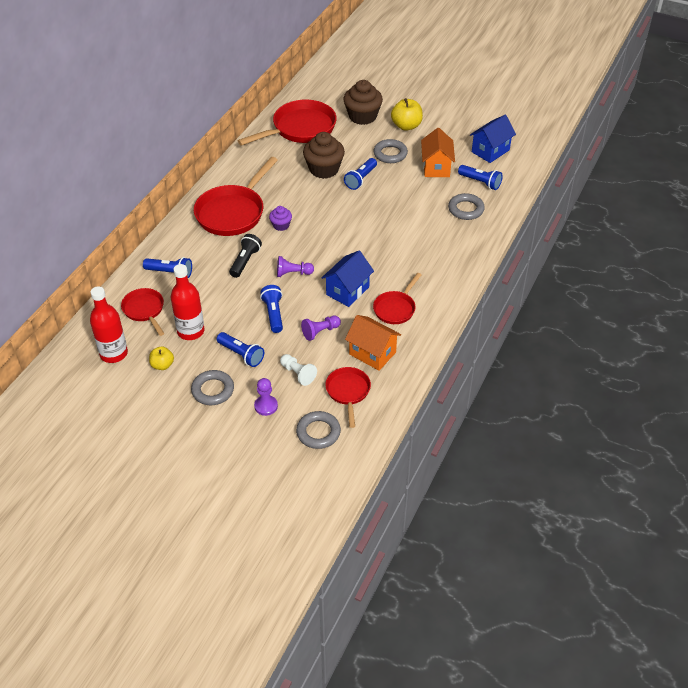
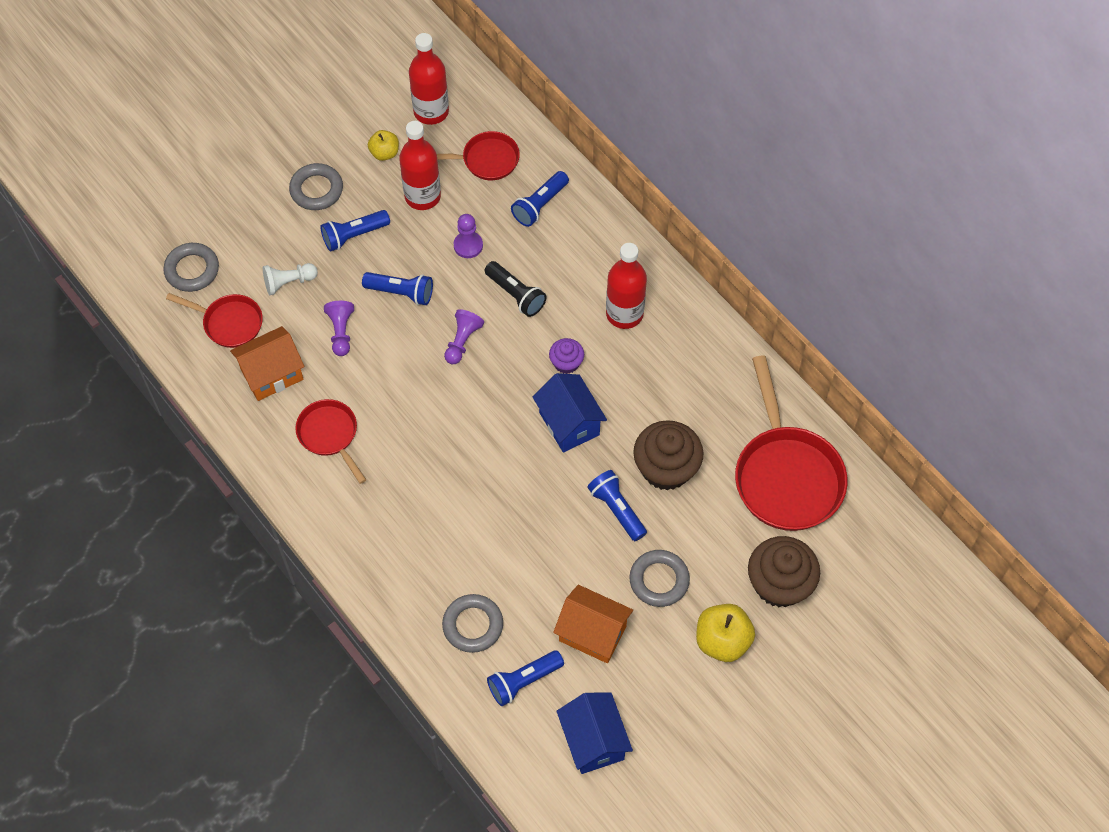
camera: 115 degrees right, 15 degrees up
(233, 212) = (624, 314): red pan -> red bottle
(266, 406) = (261, 233): purple pawn -> purple pawn (468, 245)
(347, 291) = (394, 392): blue house -> blue house (569, 423)

